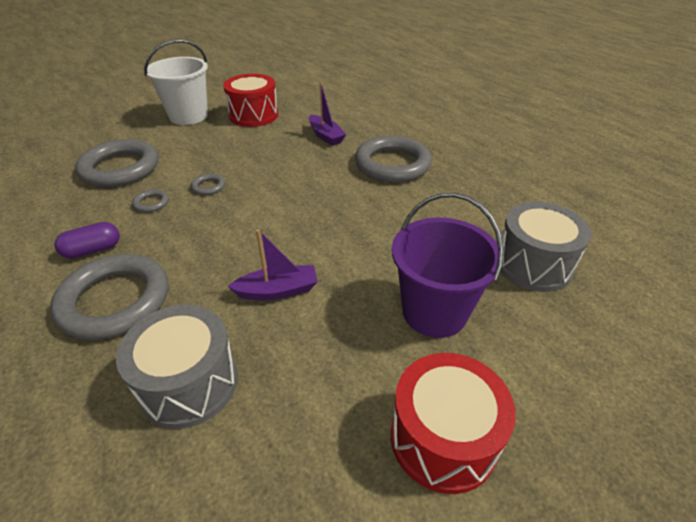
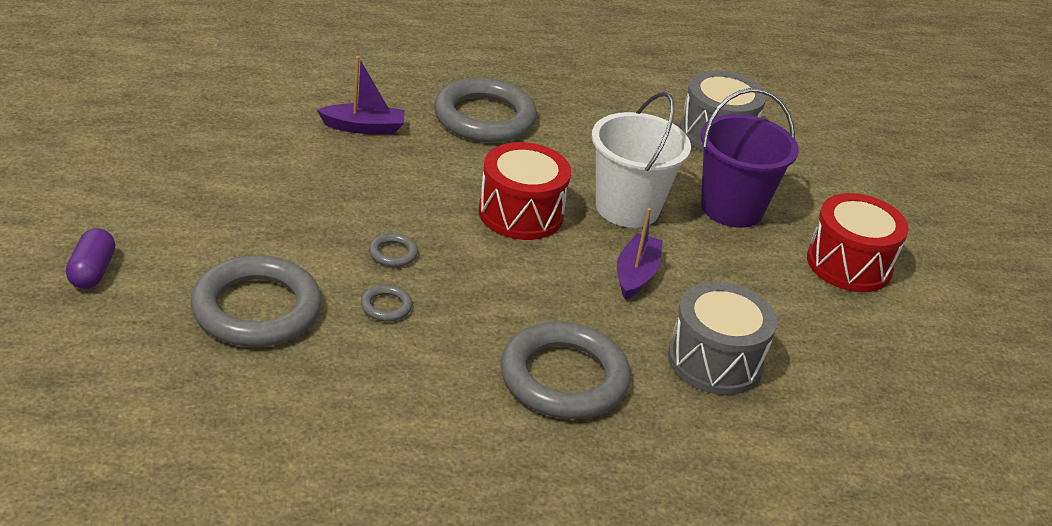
camera: 65 degrees left, 5 degrees down
(93, 250) = (451, 374): purple capsule -> purple capsule (92, 272)
(188, 116) = (151, 206): white bucket -> white bucket (627, 208)
(254, 115) = (228, 153): red drum -> red drum (520, 213)

